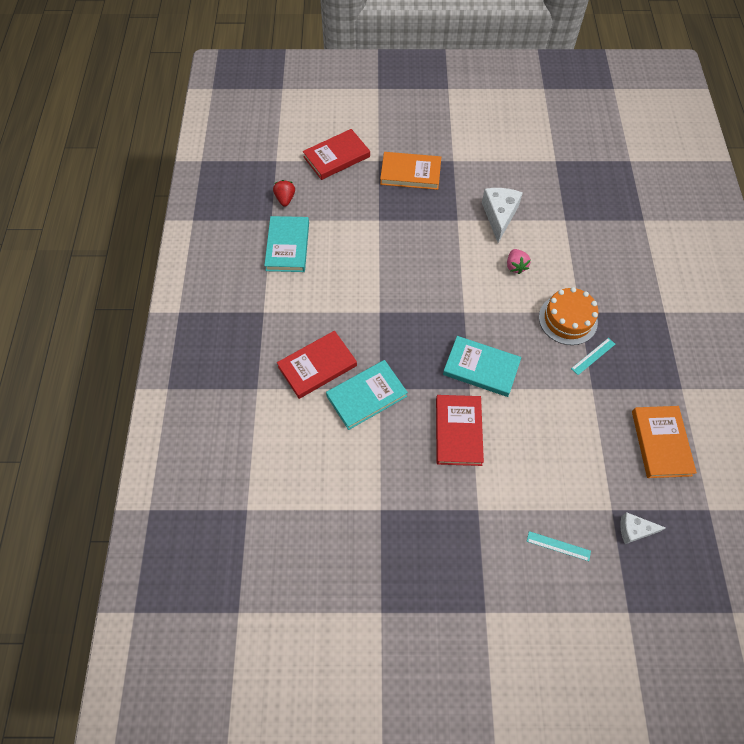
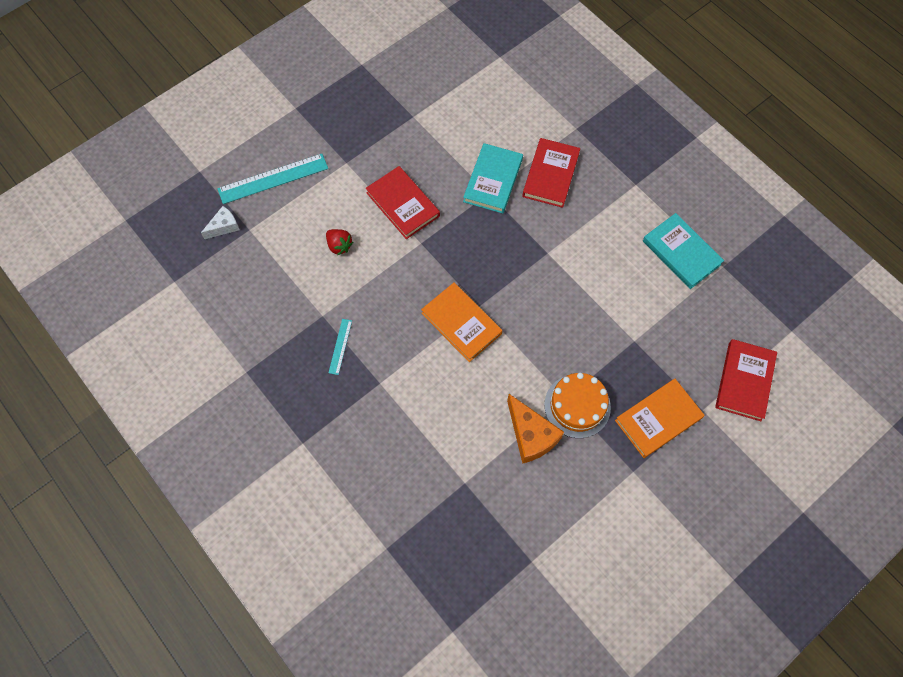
camera: 140 degrees right, 5 degrees up
(285, 199) = (736, 296): red strawberry -> red strawberry (339, 246)
(481, 368) = (425, 266): turquoise book -> none
(499, 216) = (531, 435): white cheese -> orange cheese
(515, 266) = (471, 387): pink strawberry -> none
(558, 546) = (273, 178): turquoise ruler -> turquoise ruler, size x2.01
(568, 319) = (385, 366): orange cake -> orange cake (577, 406)
(661, 443) = (239, 308): orange book -> orange book (461, 323)

